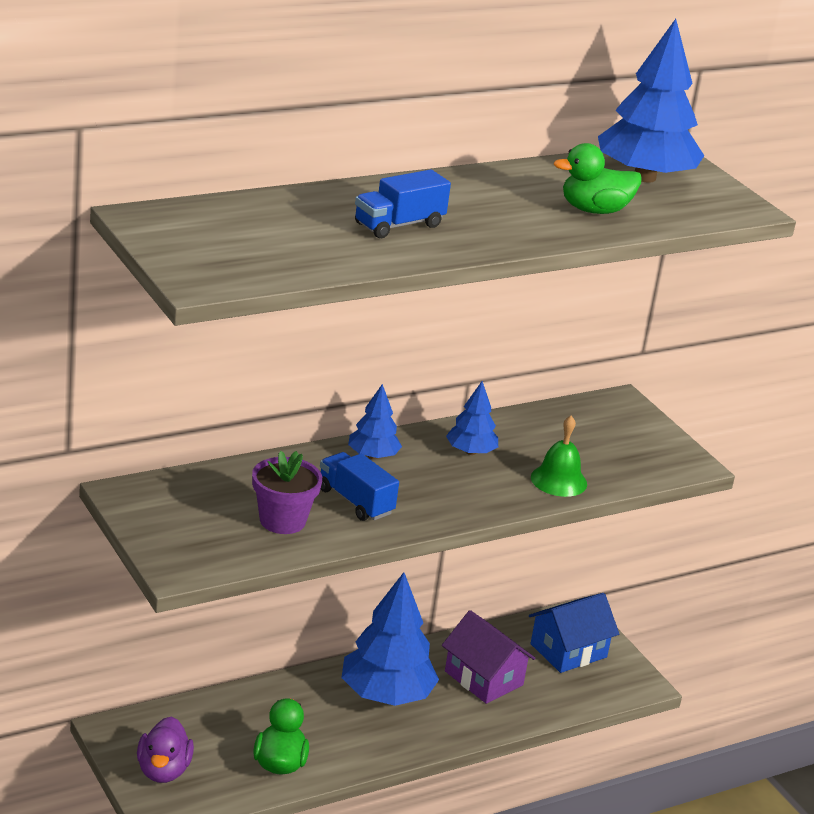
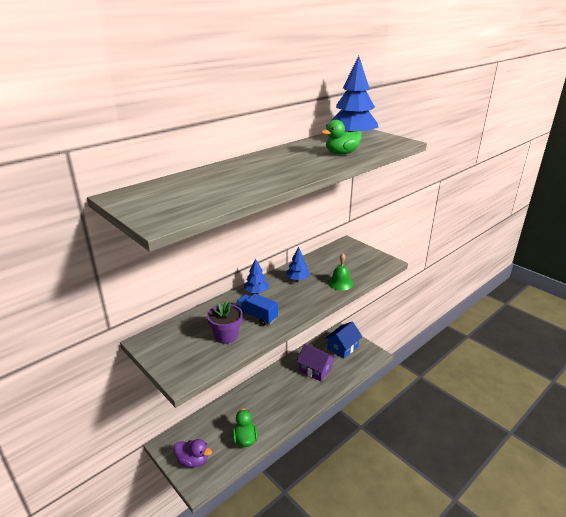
camera: 10 degrees left, 0 degrees up
(163, 771) = (193, 461): purple duck -> purple duck turned 60 degrees counterclockwise
(386, 695) = (279, 389): blue tree -> none
(399, 225) = (256, 175): blue truck -> none

